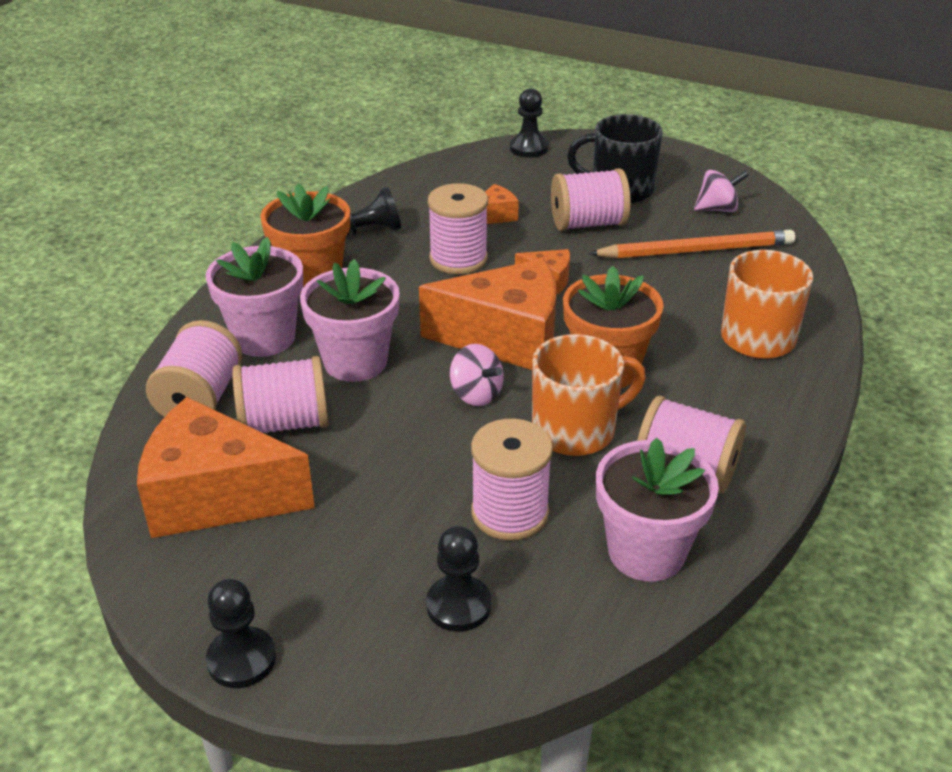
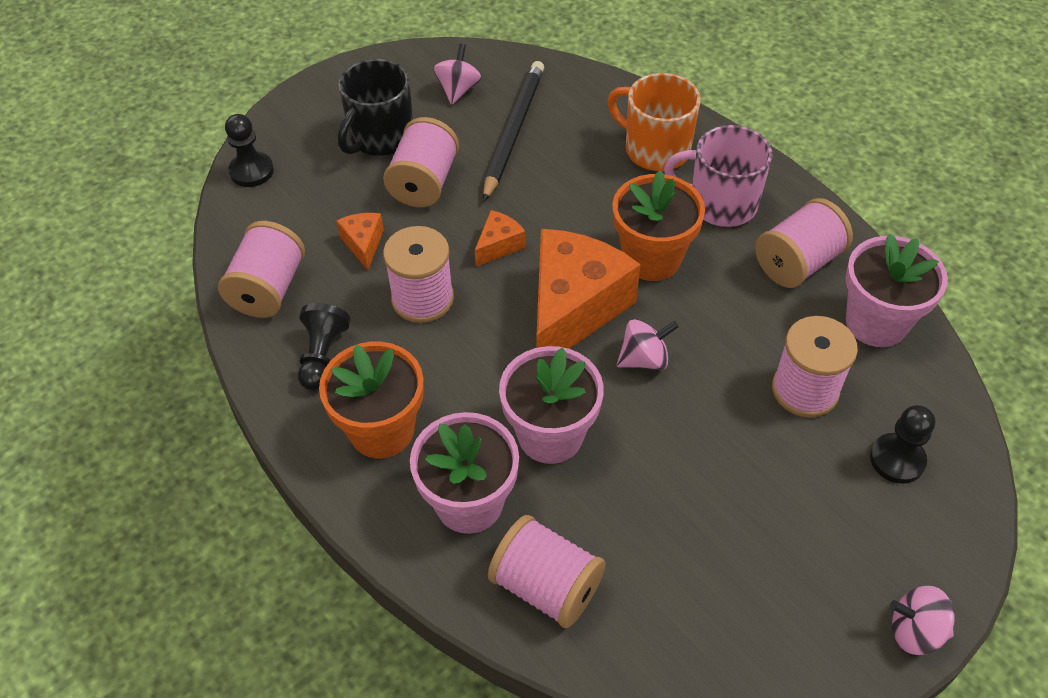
camera: 65 degrees left, 15 degrees up
(216, 496) = (704, 605): orange cheese -> none
(241, 659) = (915, 631): black pawn -> pink spinning top
(284, 423) = (619, 521): pink spool -> pink spool (268, 289)
(576, 430) = (722, 309): orange mug -> none
(696, 250) = (513, 131): orange pencil -> black pencil
(722, 397) = (721, 204): none -> pink mug

